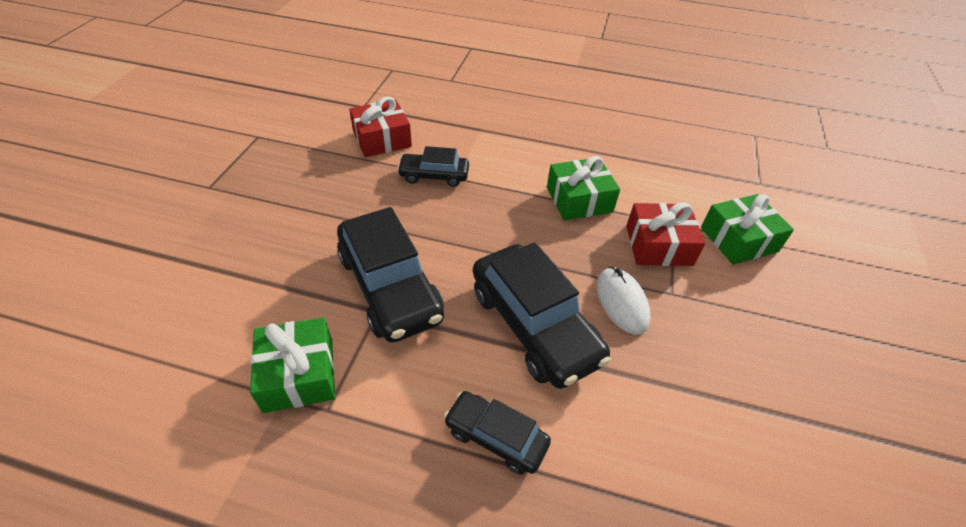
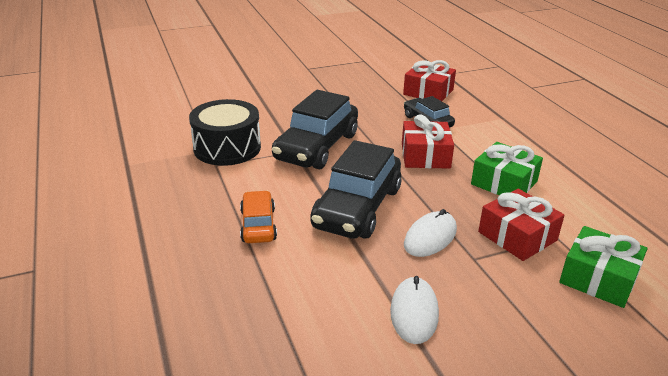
camera: 55 degrees right, 15 degrees down
(299, 374) = (227, 148): green gift -> black drum
(491, 217) = (425, 156): none -> red gift
(496, 437) = (258, 225): black car -> orange car
(721, 387) = (414, 312): none -> white mouse

